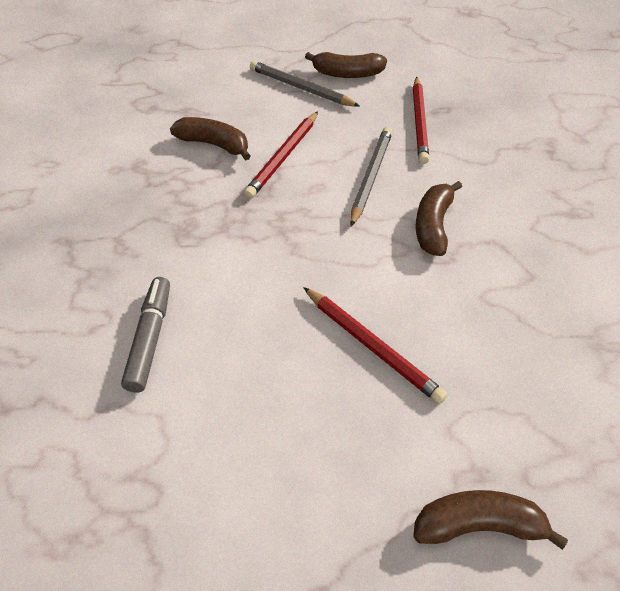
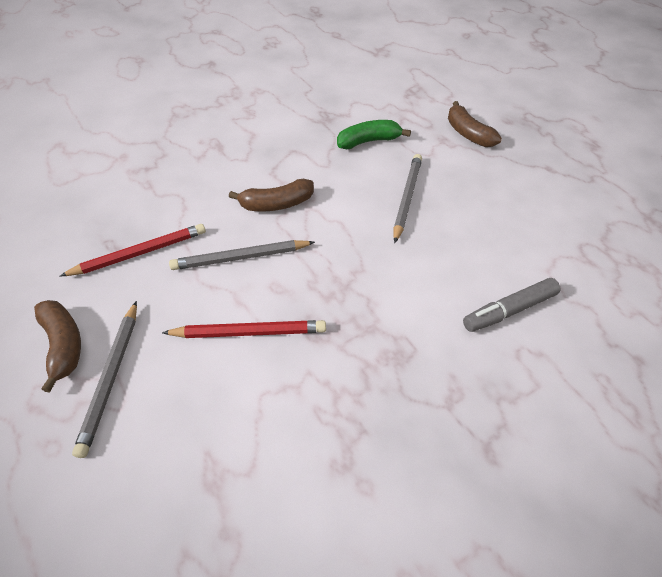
camera: 120 degrees left, 0 degrees up
(214, 144) = (263, 406): brown banana -> none
(372, 346) = (407, 198): red pencil -> grey pencil
(517, 367) = (368, 141): none -> green banana

